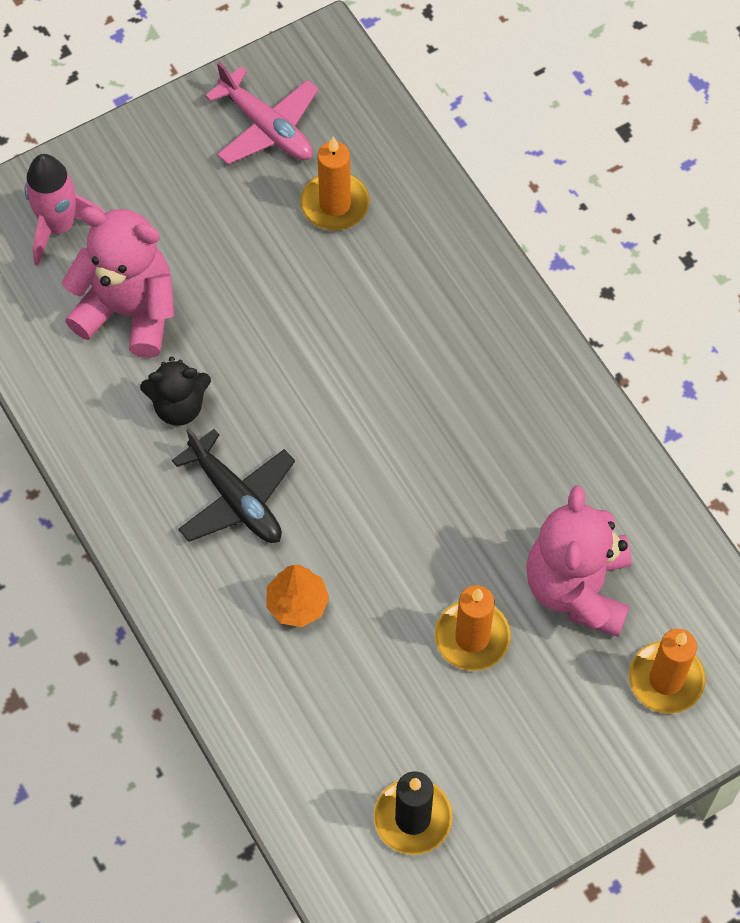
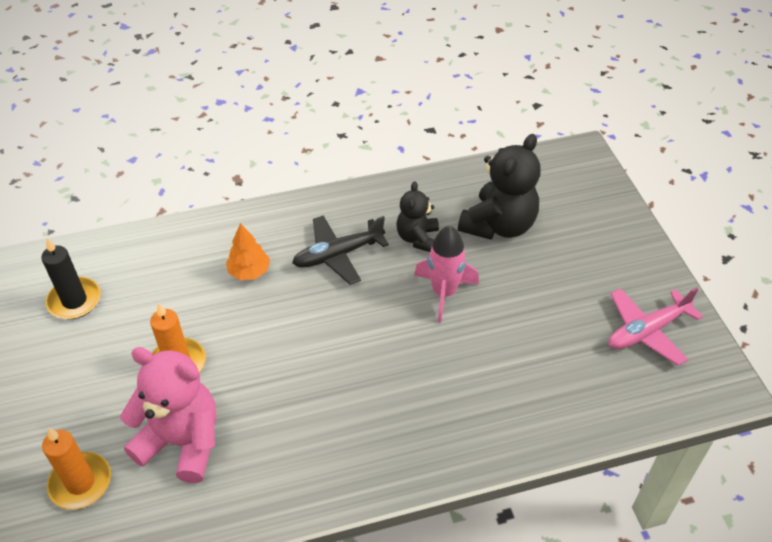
camera: 105 degrees right, 15 degrees down
(59, 226) = (574, 201): pink rocket -> pink rocket (444, 293)
(129, 311) = (498, 225): pink teddy bear -> black teddy bear
(335, 204) = (567, 360): orange candle -> none

